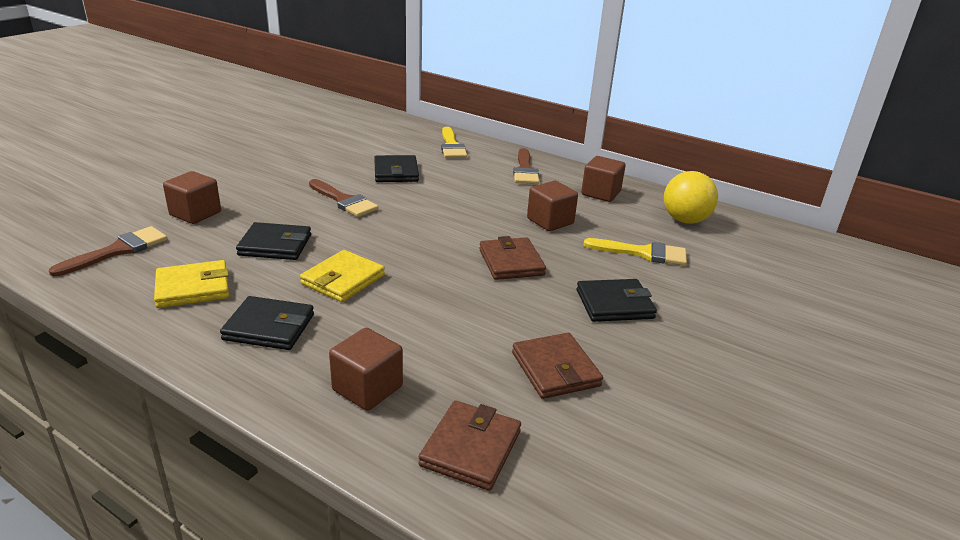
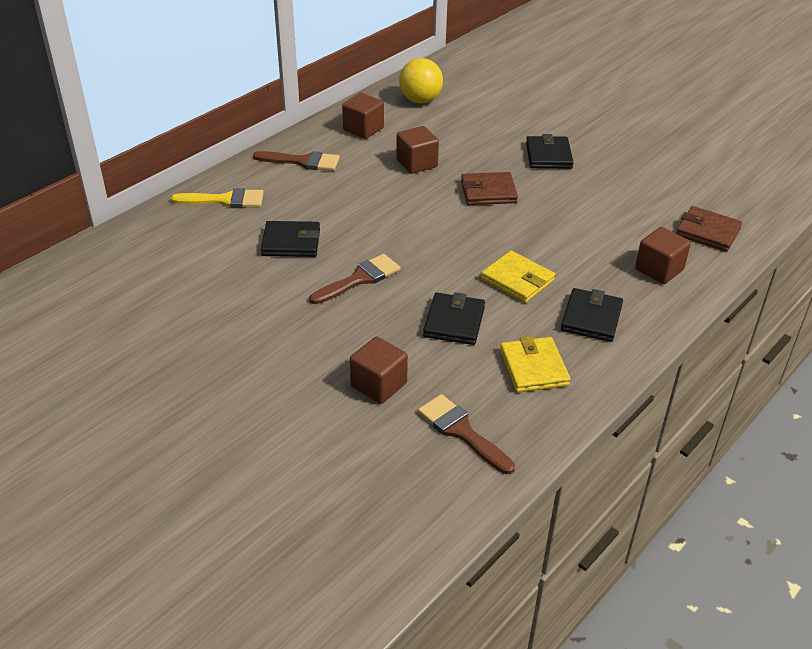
camera: 80 degrees left, 10 degrees up
(555, 369) = (627, 191): brown wallet -> none
(643, 253) = (474, 130): yellow brush -> none

